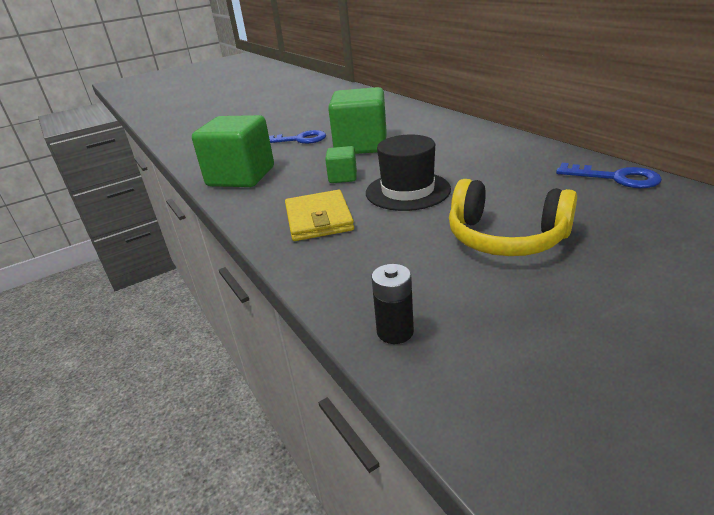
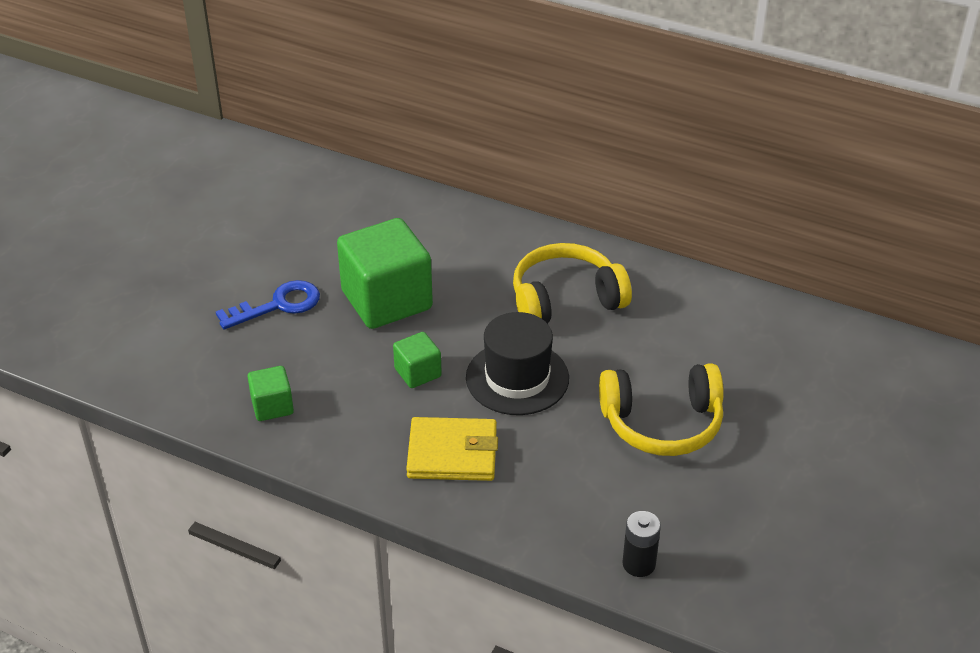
camera: 35 degrees left, 10 degrees up
(241, 176) = (272, 406): green cube -> green cube, size x0.48
(318, 219) = (452, 453): yellow wallet -> yellow wallet turned 45 degrees counterclockwise
(482, 160) = (566, 300): none -> yellow headphones
(615, 178) = (718, 301): blue key -> none

